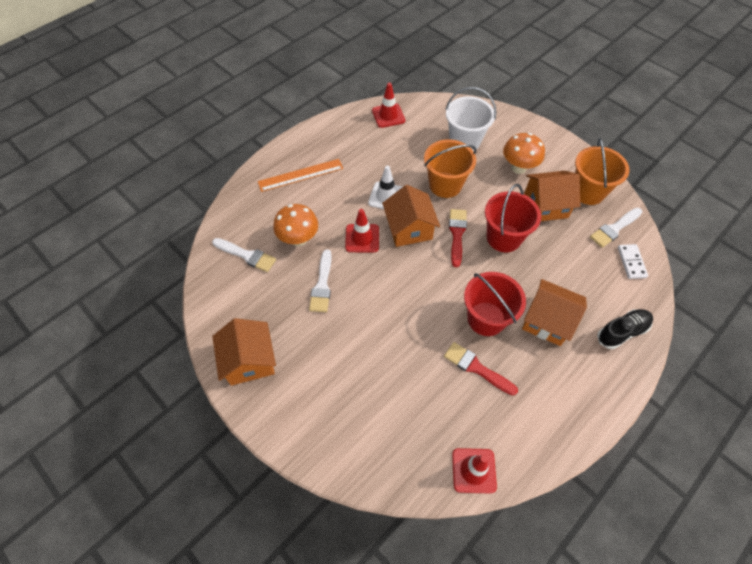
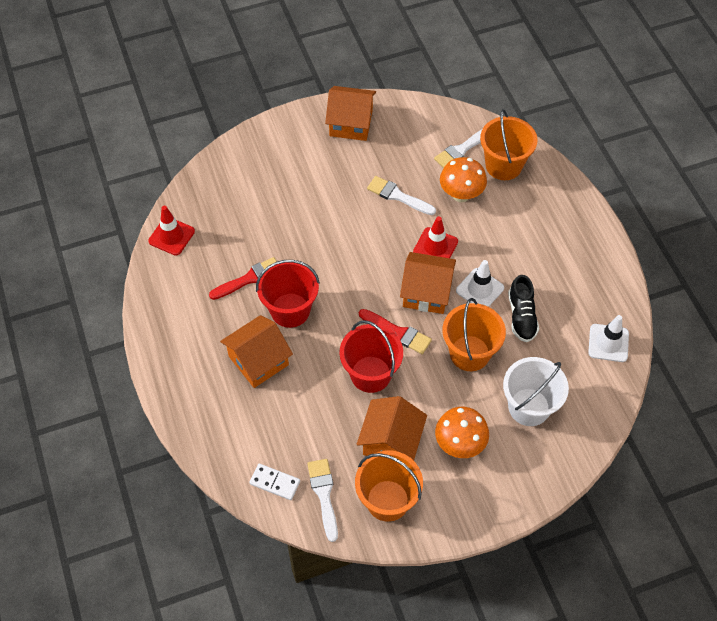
camera: 115 degrees right, 0 degrees up
(253, 220) = (503, 165): none -> orange bucket
(300, 175) = (547, 223): orange ruler -> none
(388, 115) = (608, 343): red traffic cone -> white traffic cone
(622, 332) = (209, 419): black shoe -> black shoe (521, 316)

